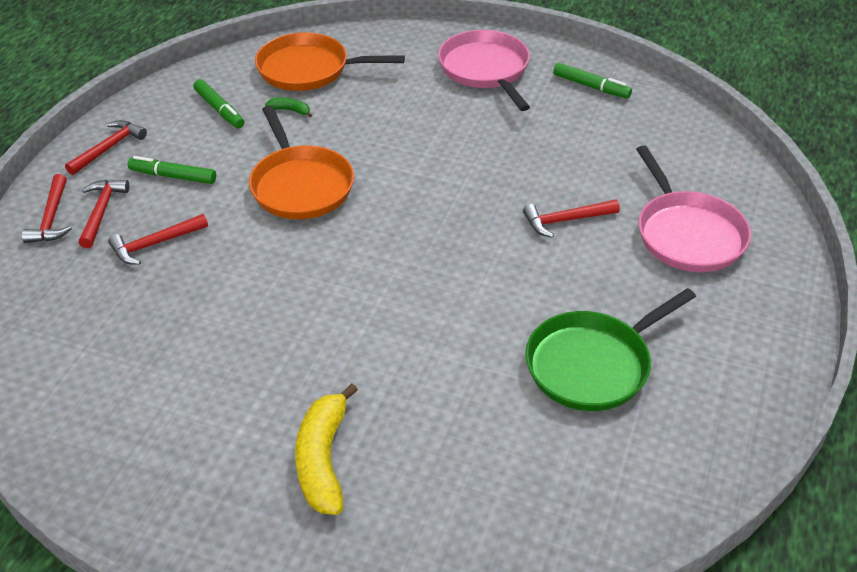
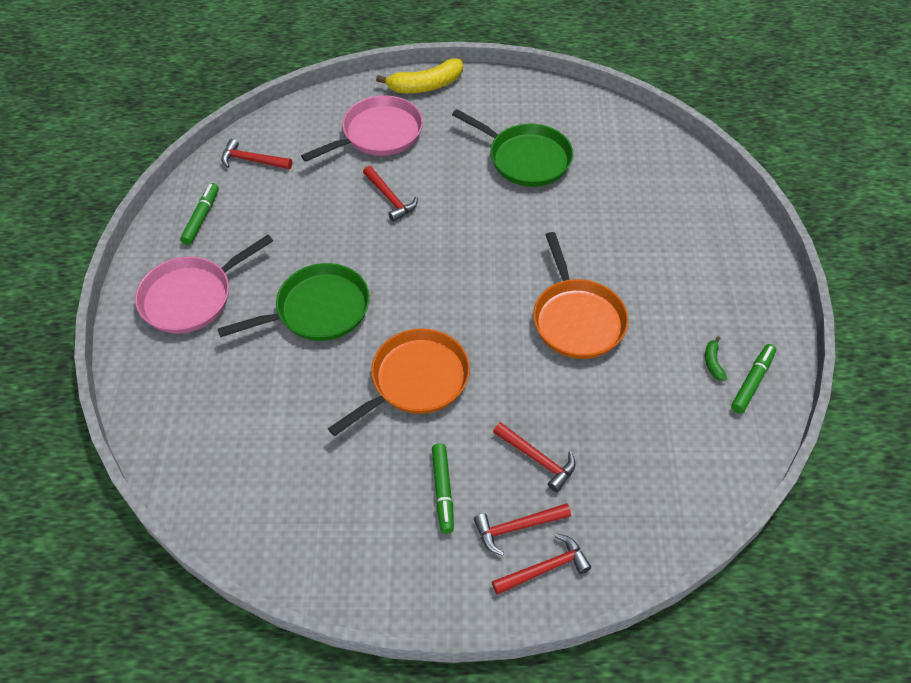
camera: 110 degrees left, 10 degrees up
(109, 148) = (422, 576): red hammer -> red hammer (252, 160)
(219, 109) = (322, 500): green marker -> green marker (752, 382)
(290, 110) = (304, 434): green banana -> green banana (713, 362)
(308, 69) = (226, 446): orange pan -> orange pan (577, 319)
(323, 459) = (675, 265): yellow banana -> yellow banana (425, 85)
(426, 140) = (318, 310): none -> green pan

